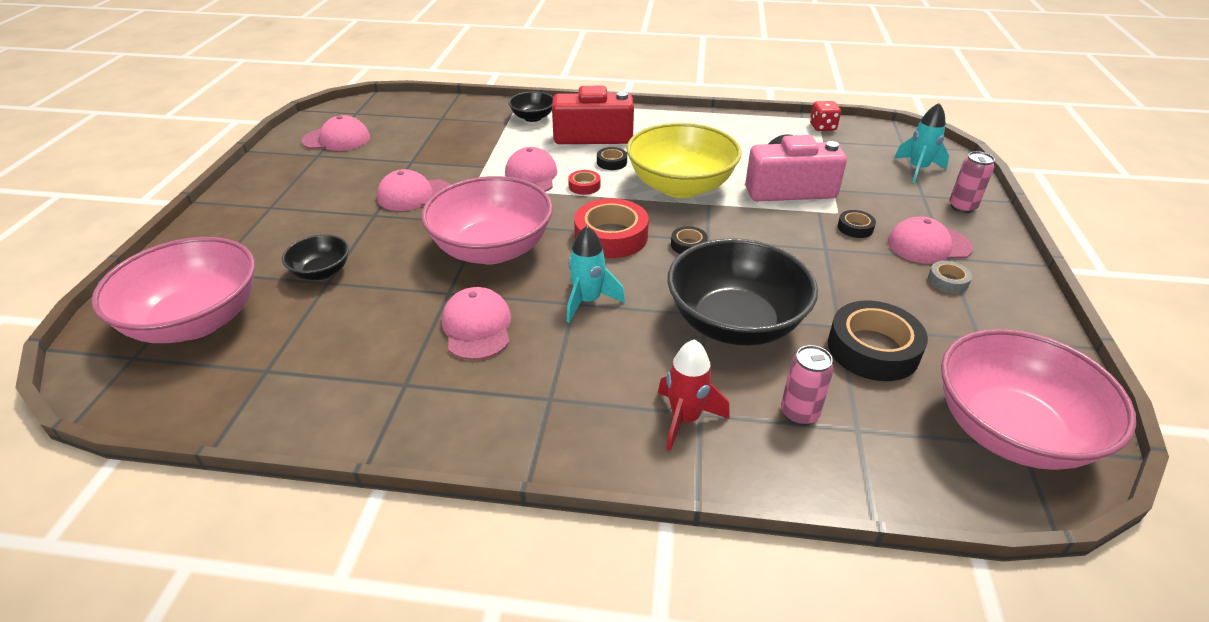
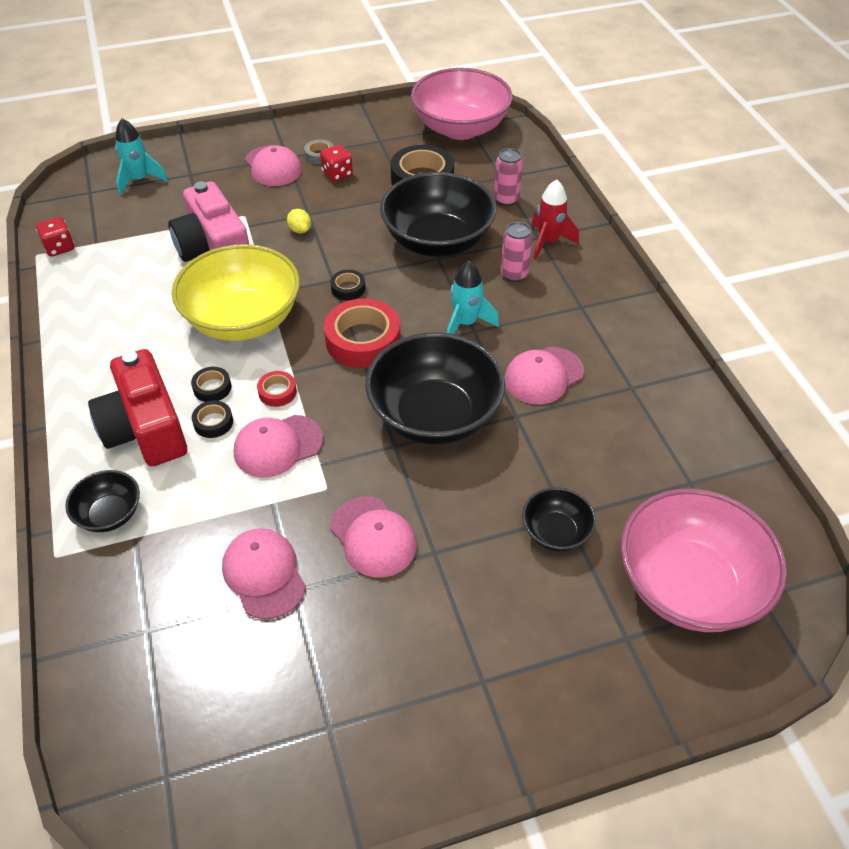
camera: 115 degrees left, 10 degrees up
(336, 139) = (270, 737): pink cap -> pink cap (264, 574)
(492, 249) = (434, 415): pink bowl -> black bowl
(798, 238) = (300, 230): none -> yellow lemon
(855, 228) = (266, 203): black tape -> black tape (213, 422)
(902, 284) = (337, 174): none -> red dice
(962, 207) = (202, 154): pink can -> pink can (514, 274)

